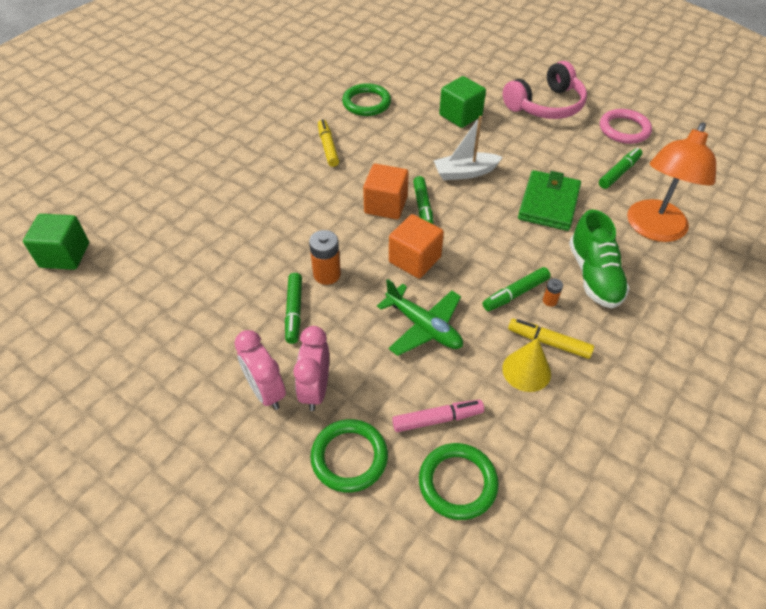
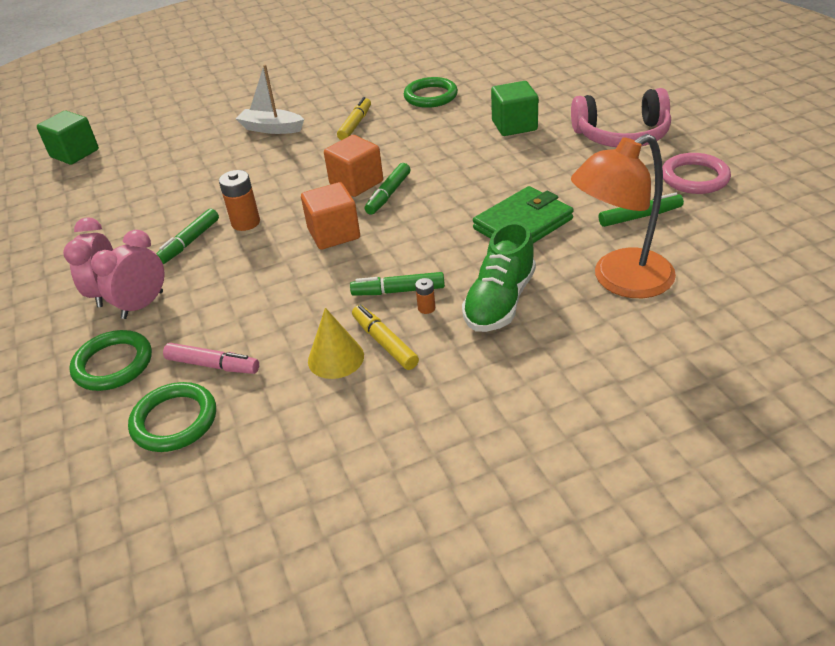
camera: 35 degrees right, 10 degrees down
(423, 327) = (282, 289): green plane -> none
(465, 172) = (463, 175): white boat -> white boat (271, 128)

